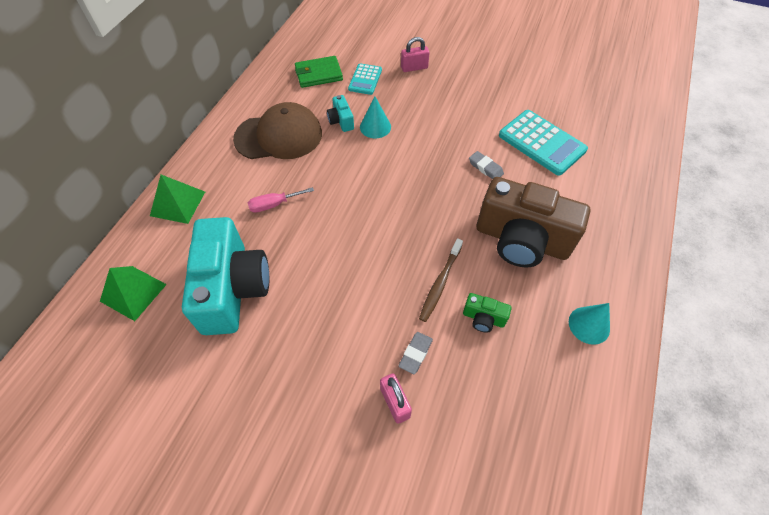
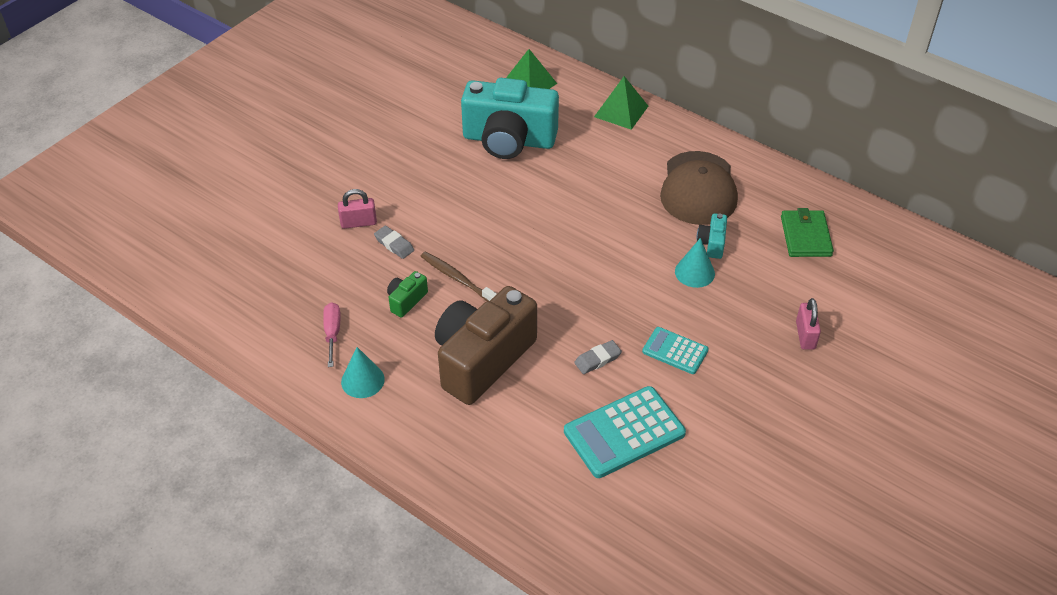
camera: 105 degrees right, 10 degrees down
(274, 204) = (598, 175): pink screwdriver -> pink screwdriver (332, 333)
(341, 121) = (712, 243): turquoise camera -> turquoise camera turned 75 degrees counterclockwise
(365, 79) = (787, 279): turquoise calculator -> turquoise calculator (675, 351)

